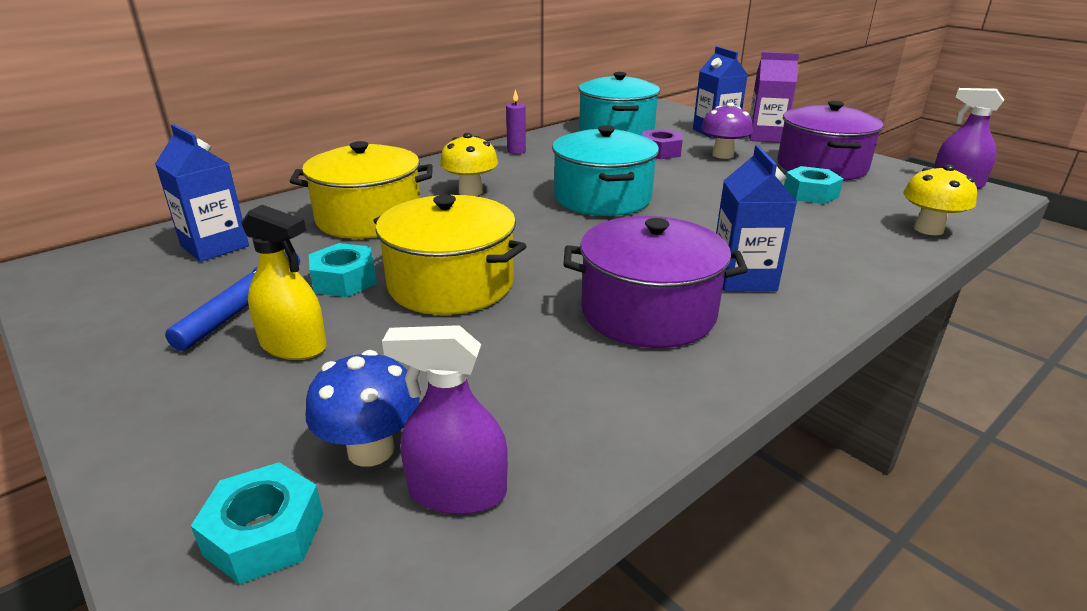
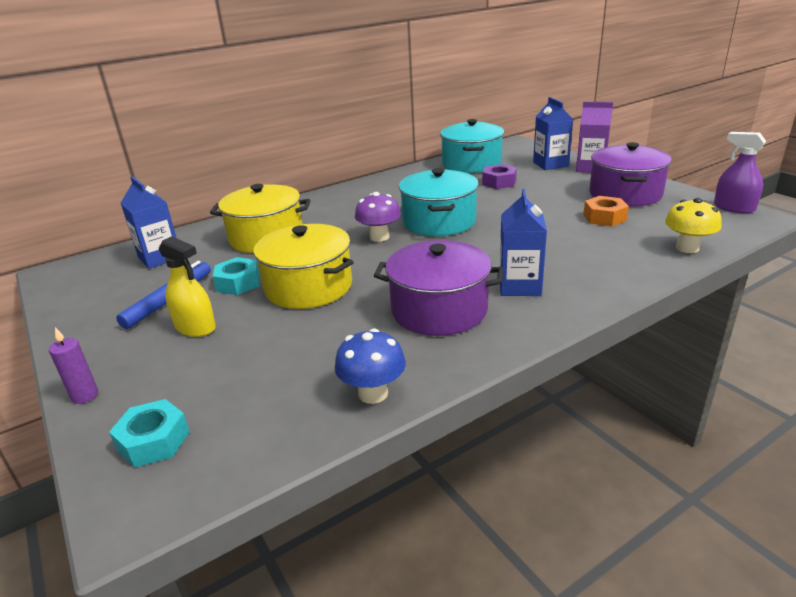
camera: 10 degrees right, 0 degrees up
(371, 450) = (227, 395): blue mushroom -> blue mushroom (373, 393)
(457, 492) = (272, 423): purple spray bottle -> none
(470, 192) = (343, 217): yellow mushroom -> none
(516, 151) = (387, 183): purple candle -> purple candle (85, 395)
(723, 155) = (548, 185): purple mushroom -> purple mushroom (379, 237)
(810, 193) = (604, 217): turquoise nut -> orange nut

